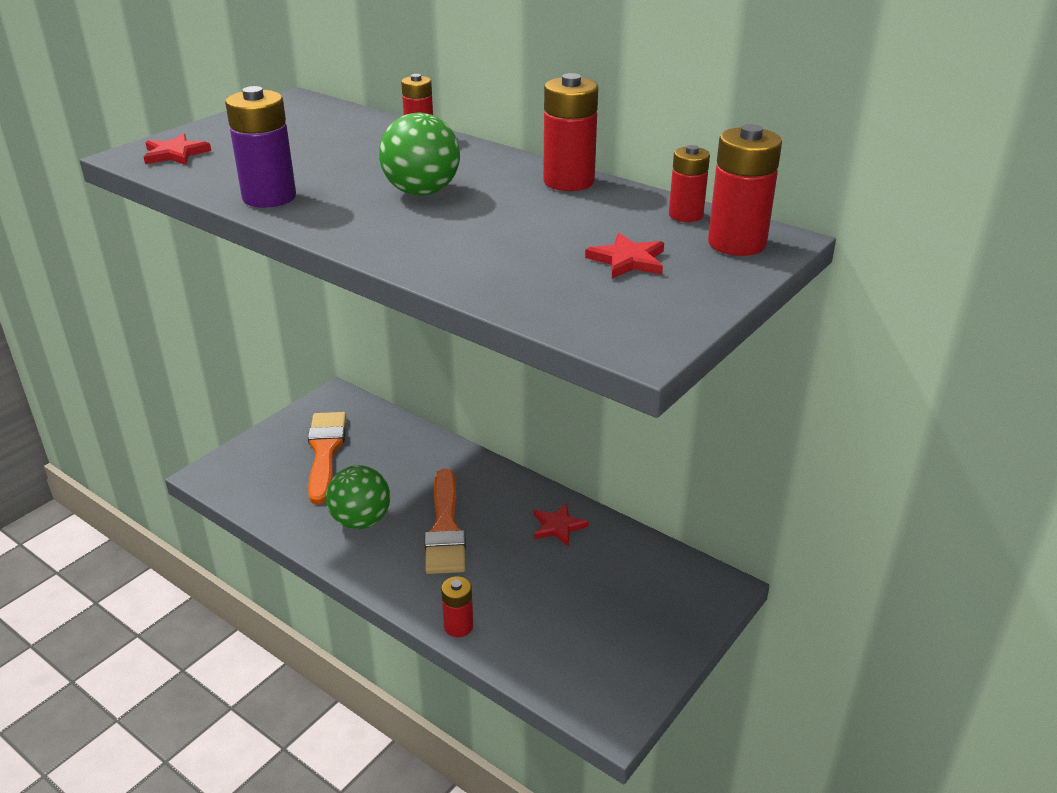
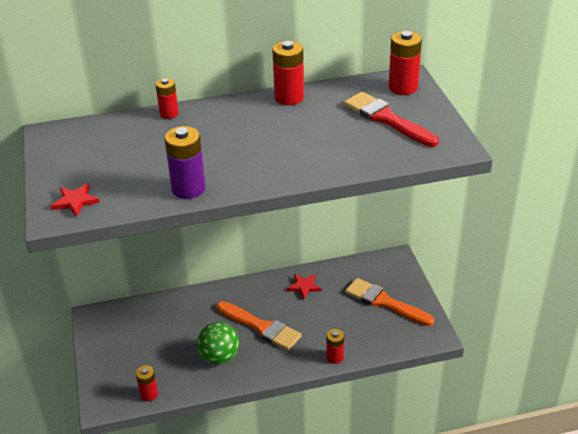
camera: 50 degrees left, 5 degrees up
(325, 452) = (142, 344): orange brush -> orange brush (384, 302)
(422, 192) = (245, 141): green ball -> none
(627, 260) = (386, 119): red star -> red brush
(685, 215) = (362, 86): red battery -> red battery (149, 394)

